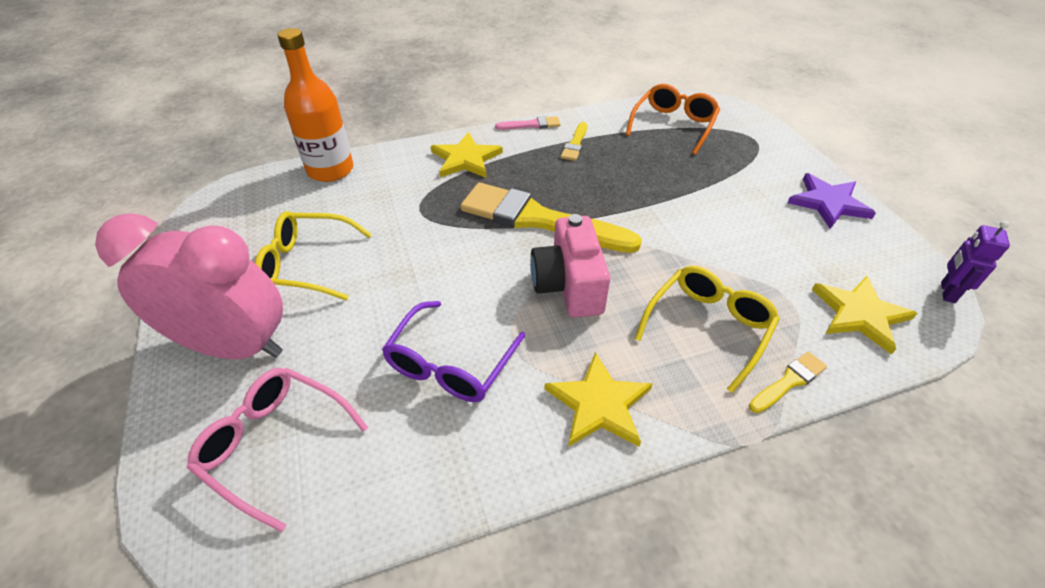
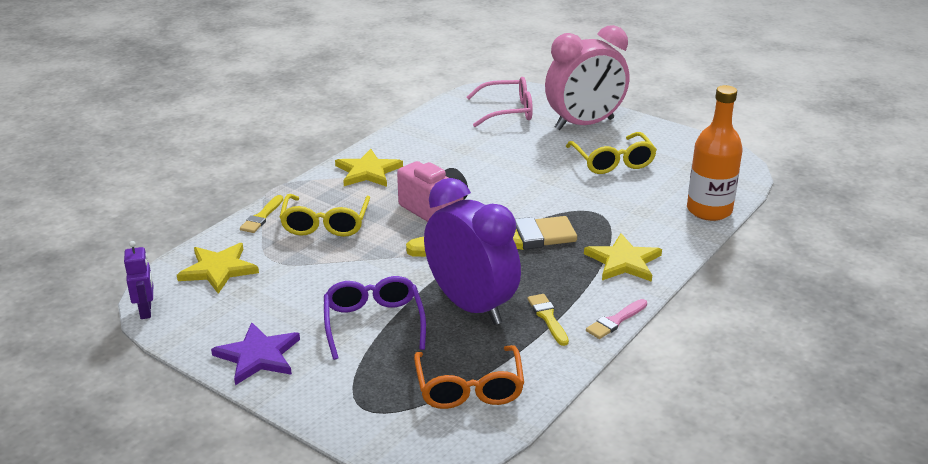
camera: 145 degrees right, 15 degrees down
(308, 264) = (612, 161): yellow glasses -> yellow glasses turned 105 degrees clockwise
(451, 363) = (464, 157): purple glasses -> purple glasses (374, 324)
(624, 174) = (471, 306): none -> purple clock

